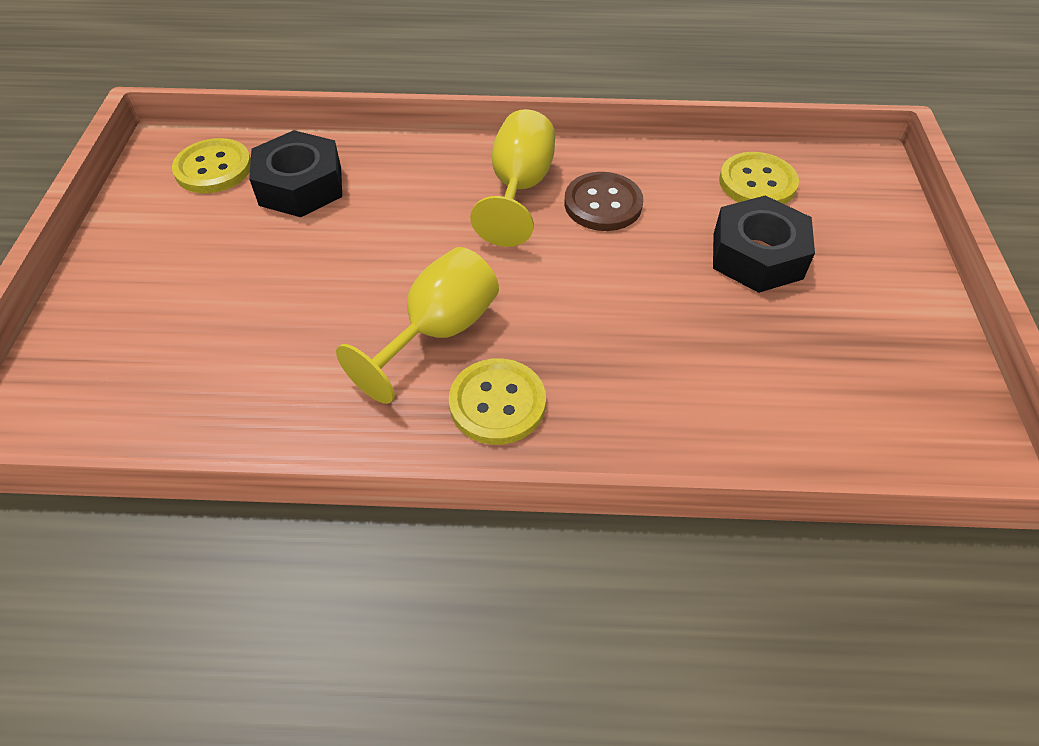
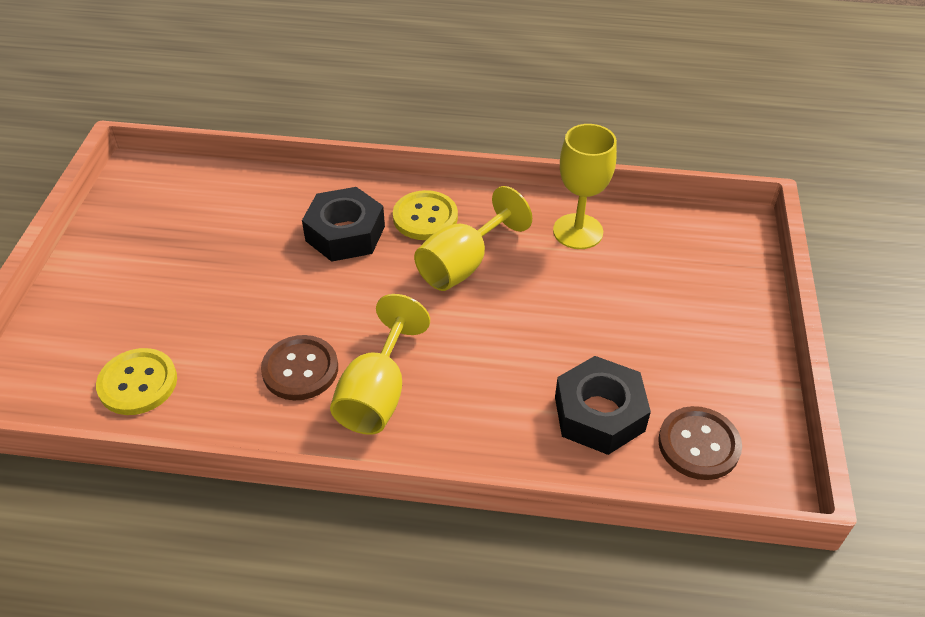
camera: 175 degrees left, 5 degrees down
(213, 168) = (698, 444): yellow button -> brown button
(272, 395) = (578, 231): none -> yellow goblet
(757, 255) = (187, 307): black nut -> black nut (345, 233)

